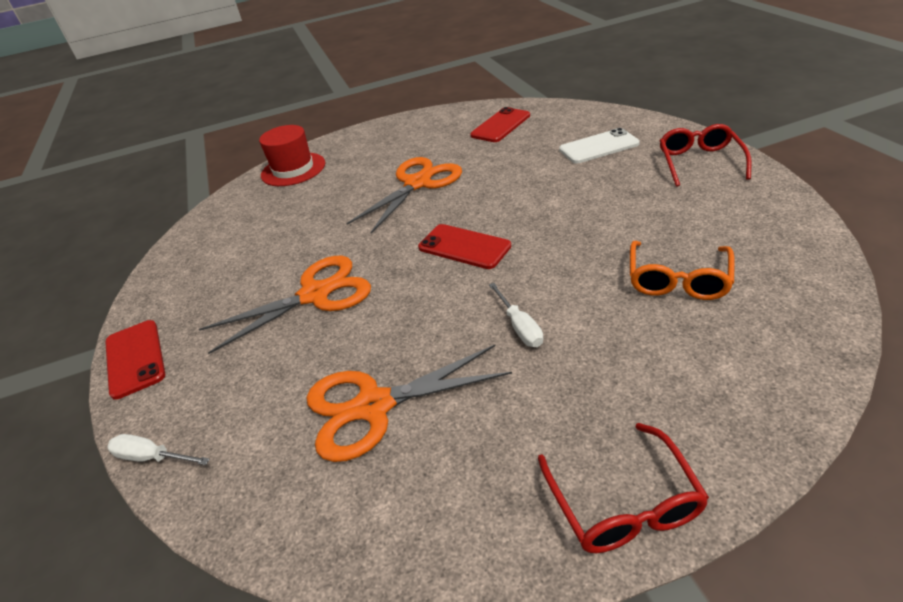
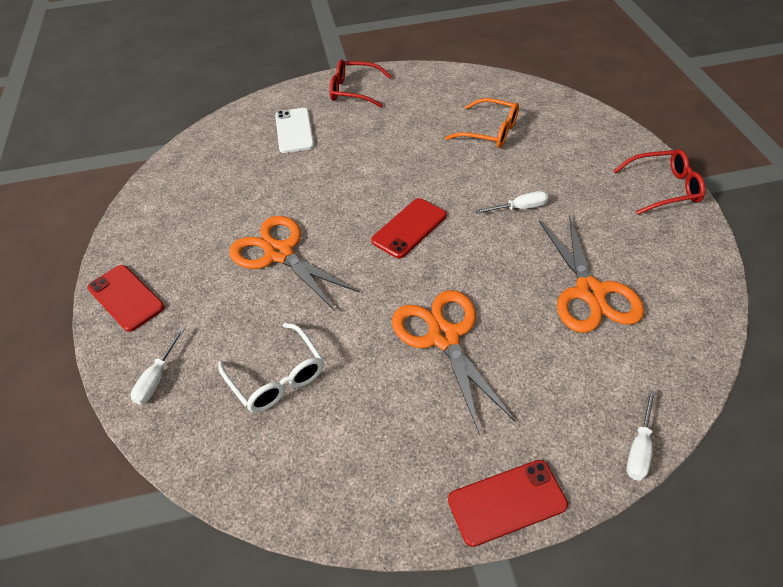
camera: 85 degrees left, 10 degrees up
(285, 215) = (277, 377): none -> white glasses
(293, 169) = (157, 378): red hat -> white screwdriver
(501, 125) = (200, 182): red phone -> red phone (126, 297)

